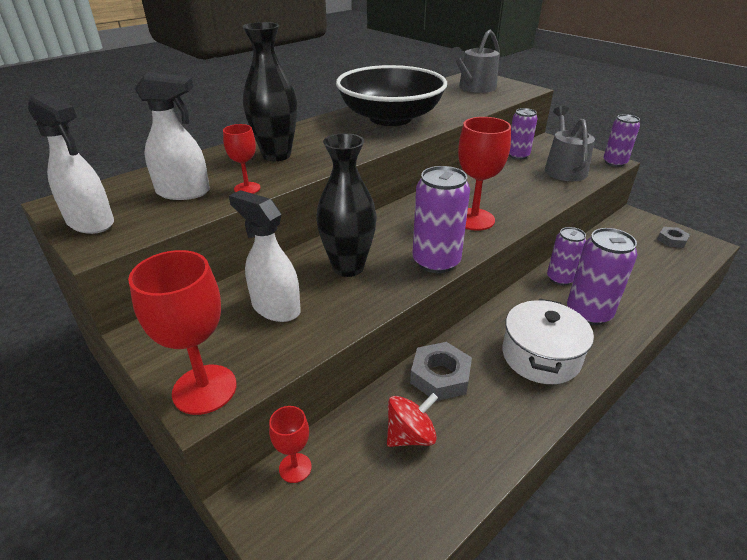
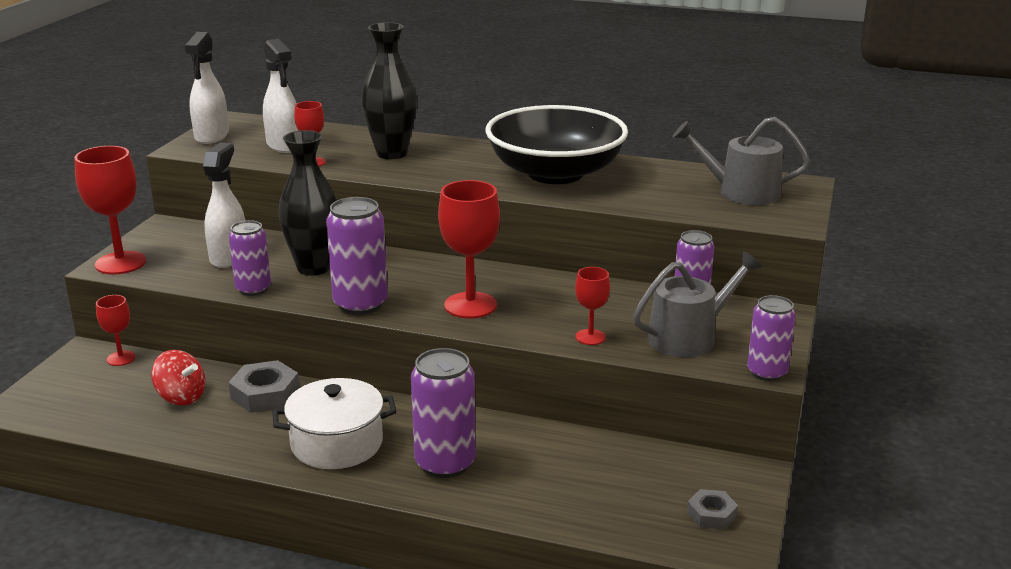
camera: 60 degrees right, 10 degrees down
(547, 194) = (590, 337): none -> red goblet
(560, 278) = (503, 433): purple can -> purple can (253, 289)

